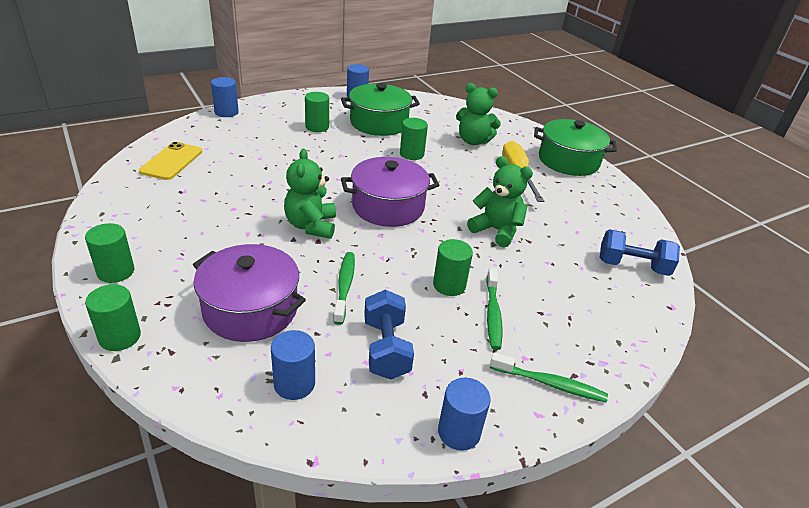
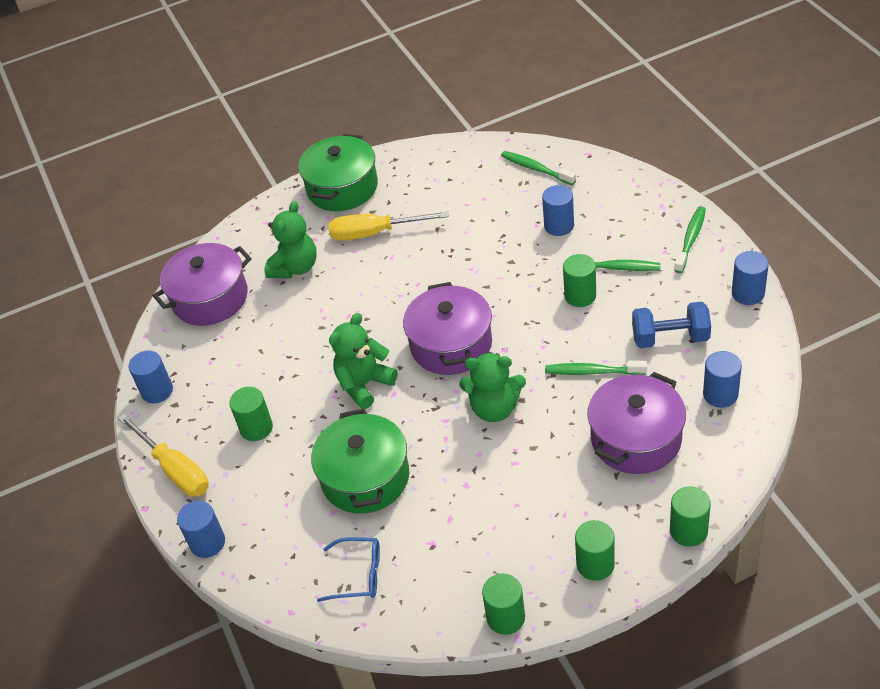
camera: 75 degrees left, 10 degrees up
(171, 161) = (358, 574): yellow phone -> blue glasses
(290, 102) = (174, 469): none -> yellow screwdriver
(379, 123) = (244, 362): green pot -> green pot (365, 477)
(411, 154) = (330, 326): green cylinder -> green cylinder (505, 617)
(440, 111) = (210, 298): none -> purple pot
(496, 230) = (488, 258): green teddy bear -> green teddy bear (364, 384)
(549, 277) = (559, 226): none -> blue cylinder
(632, 266) = (536, 169): blue dumbbell -> green toothbrush

